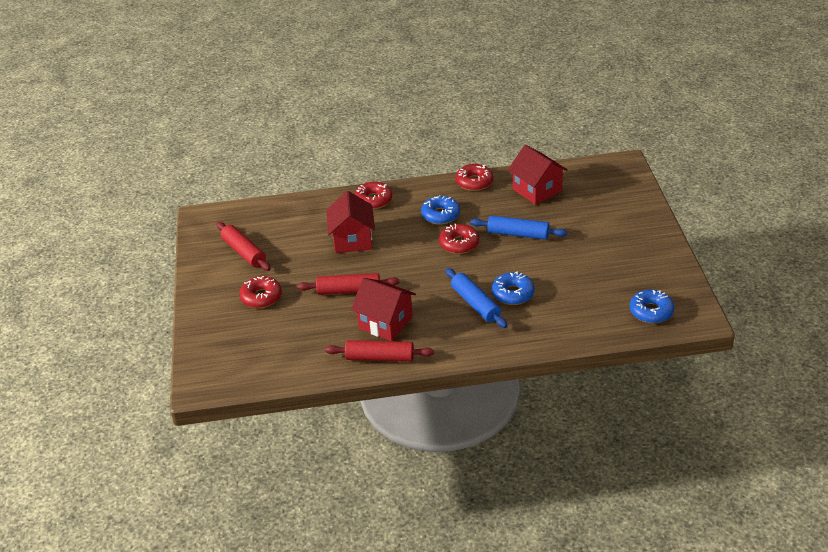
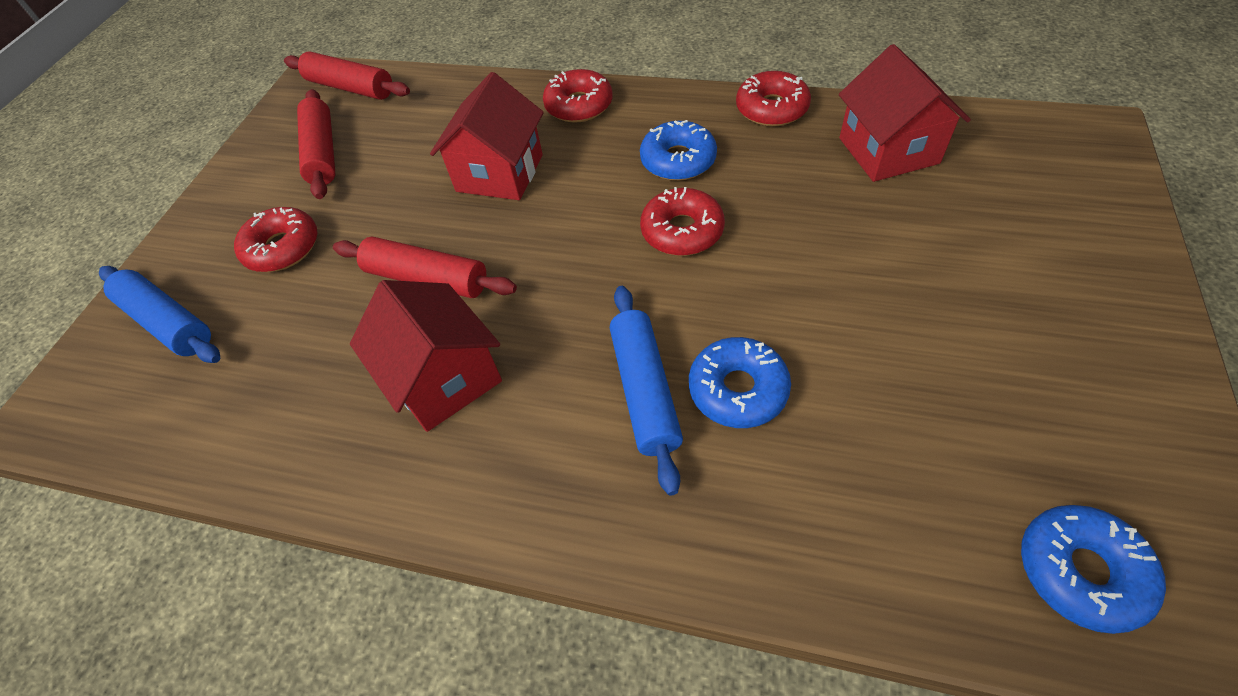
camera: 25 degrees right, 15 degrees up
(380, 357) = (379, 469): red rolling pin -> red rolling pin (351, 87)
(518, 234) = (810, 240): blue rolling pin -> blue rolling pin (168, 322)

